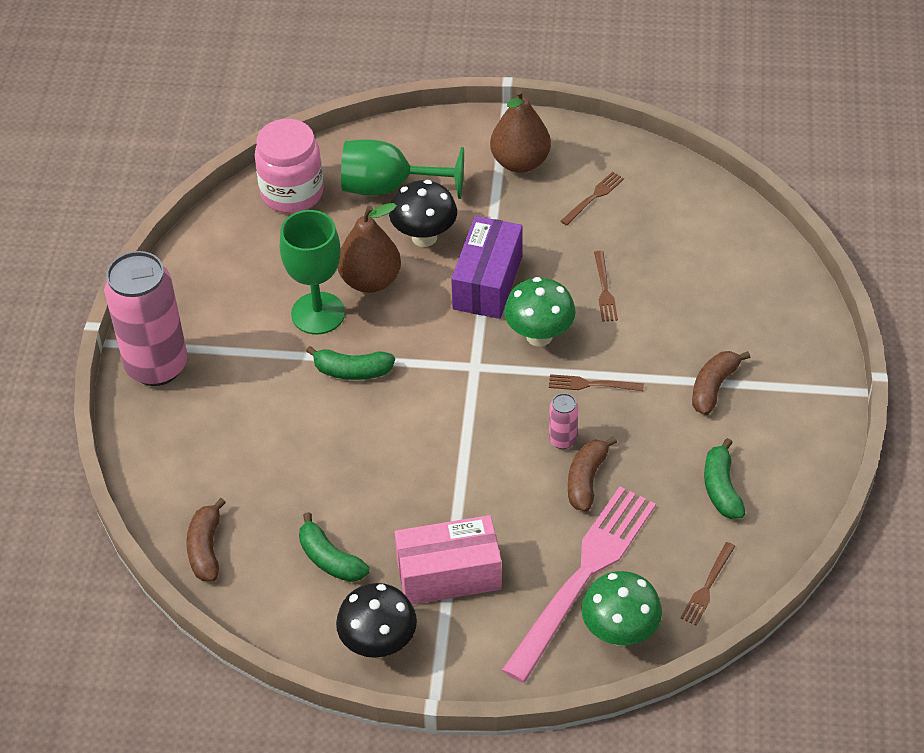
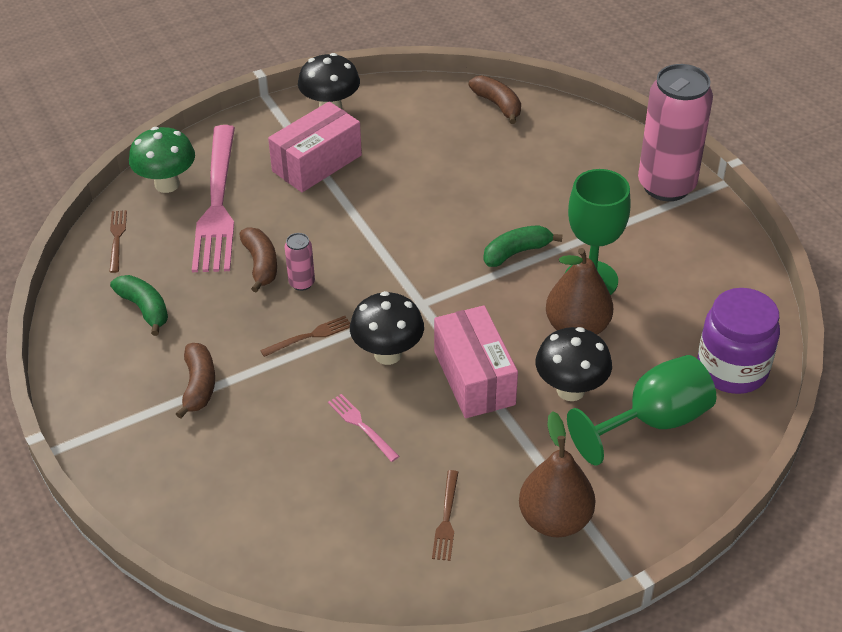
camera: 145 degrees right, 5 degrees down
(292, 192) = (732, 369): pink jar -> purple jar
(330, 559) = (408, 135): green banana -> none
(487, 282) = (474, 378): purple box -> pink box
(539, 336) = (388, 354): green mushroom -> black mushroom
(604, 289) = (361, 426): brown fork -> pink fork

